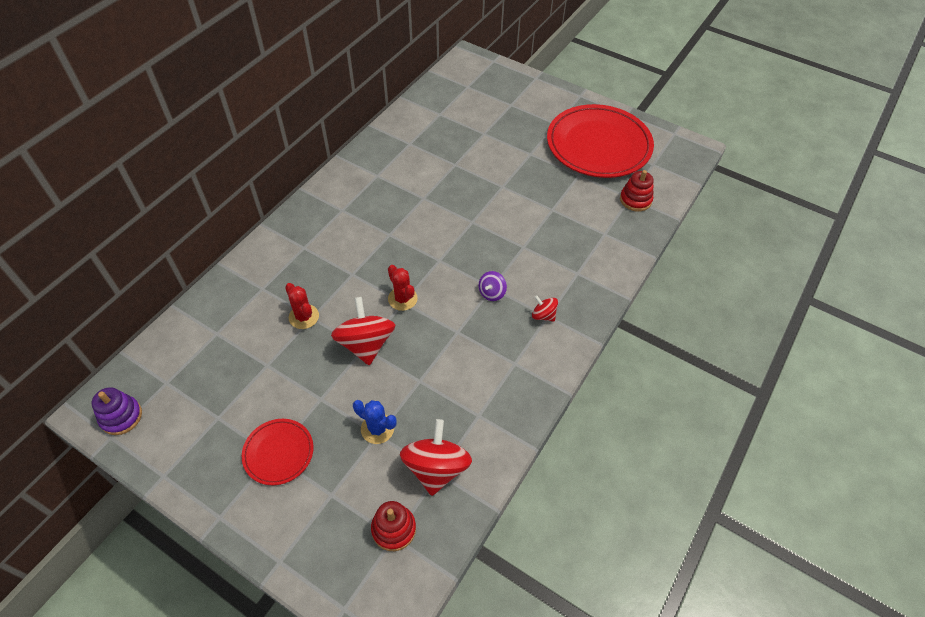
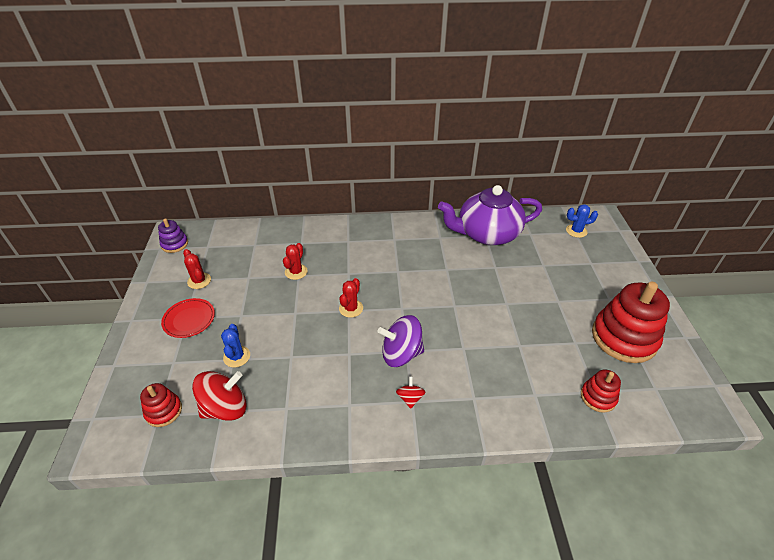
camera: 55 degrees right, 10 degrees down
(222, 417) = (199, 281): none -> red cactus
(366, 344) = (299, 312): red spinning top -> none
(408, 141) = (486, 234): none -> purple teapot
(467, 85) = (576, 231): none -> blue cactus
(492, 293) = (401, 354): purple spinning top -> purple spinning top, size x1.99
(598, 145) = (624, 338): red plate -> red stacking toy

